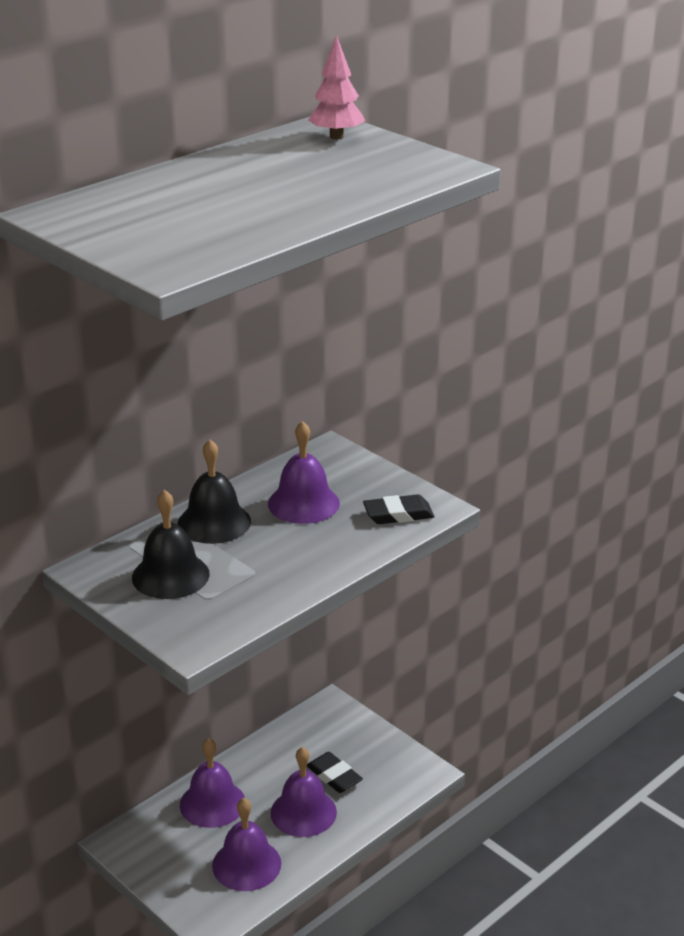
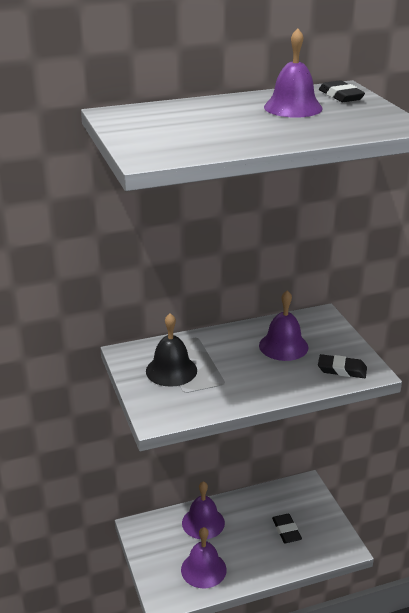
camera: 25 degrees right, 0 degrees up
(214, 522) = (219, 344): black bell -> none
(303, 812) = (255, 548): purple bell -> purple bell (293, 107)
(336, 137) = (340, 96): pink tree -> black eraser

